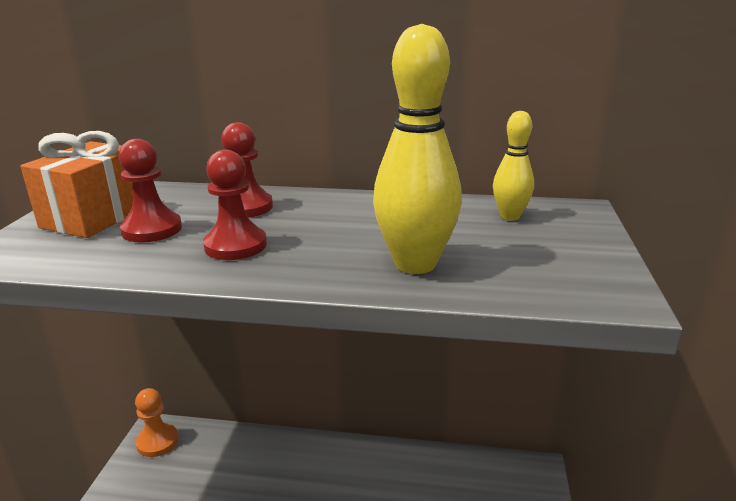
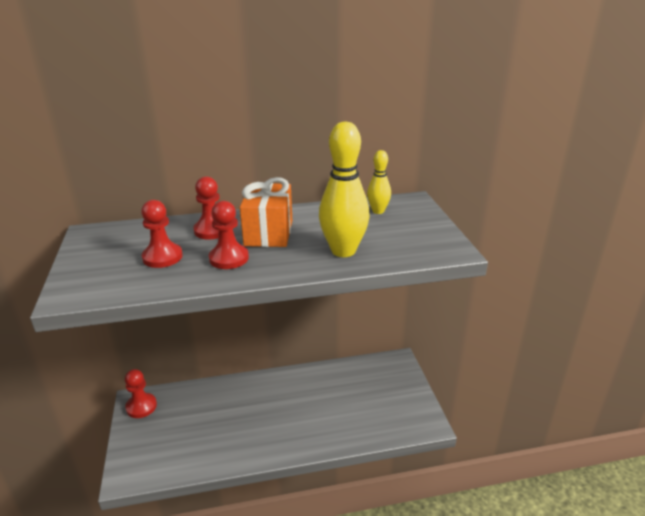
camera: 20 degrees left, 5 degrees up
(95, 217) = (112, 255): orange gift -> orange gift (268, 233)
(157, 441) = (141, 406): orange pawn -> red pawn

